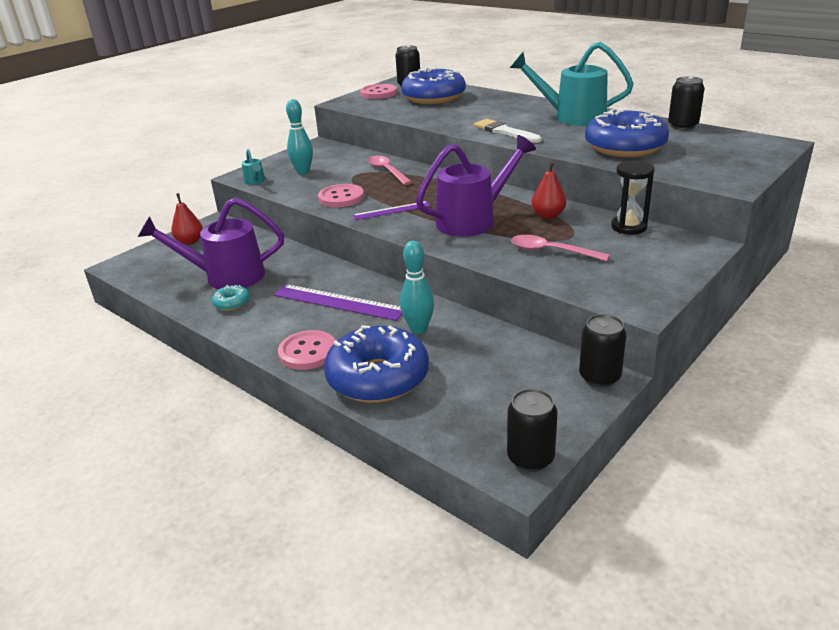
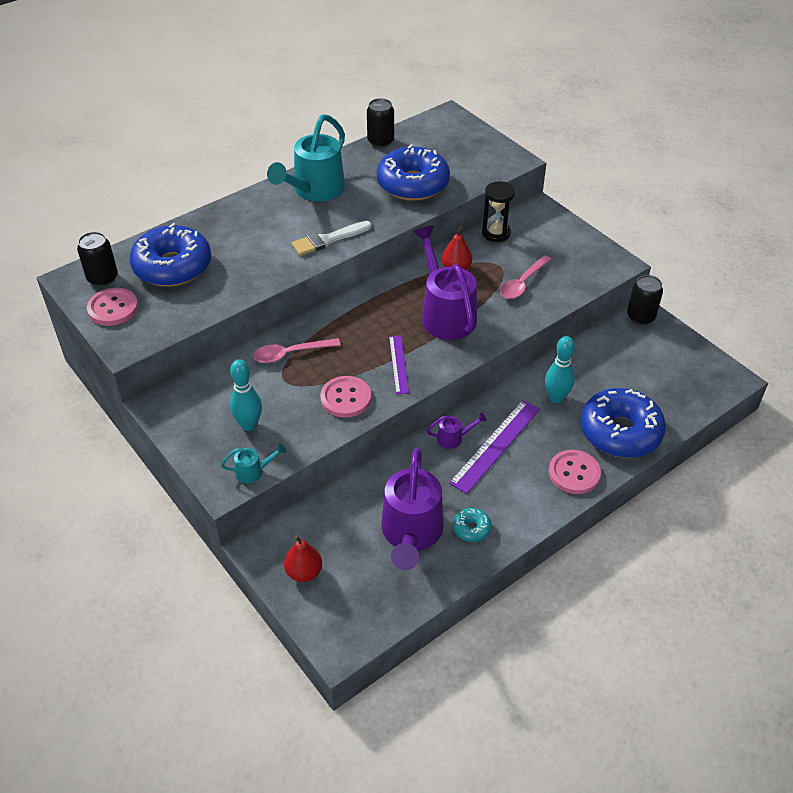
camera: 80 degrees left, 15 degrees up
(342, 280) = (454, 438): none -> purple watering can
(530, 458) = (719, 369): black can -> none

